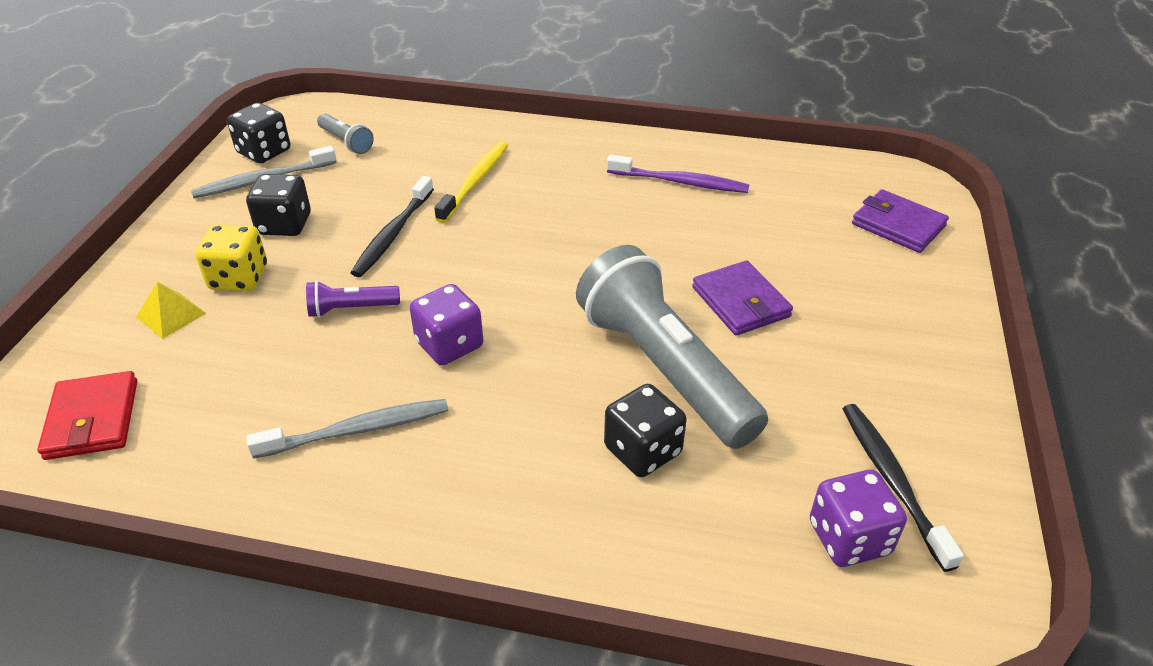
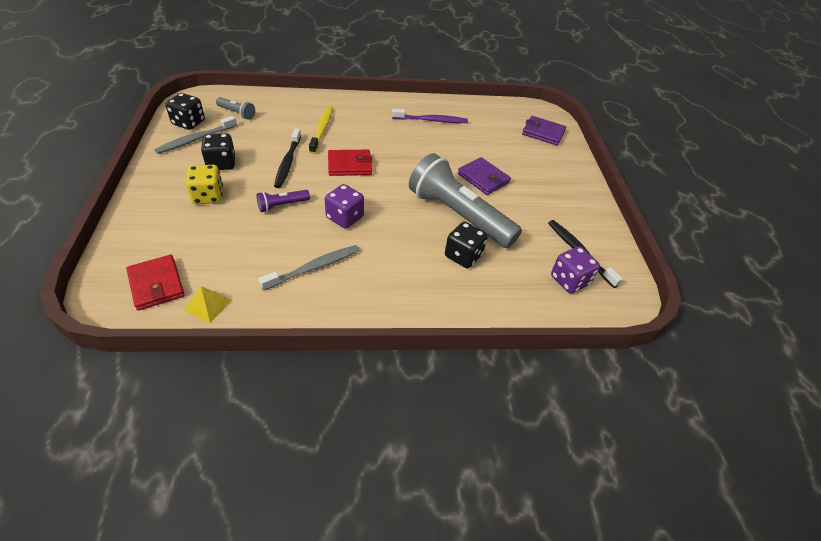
camera: 20 degrees left, 5 degrees up
(171, 315) = (176, 221): yellow pyramid -> yellow pyramid (208, 305)
(497, 250) = (349, 165): none -> red wallet

